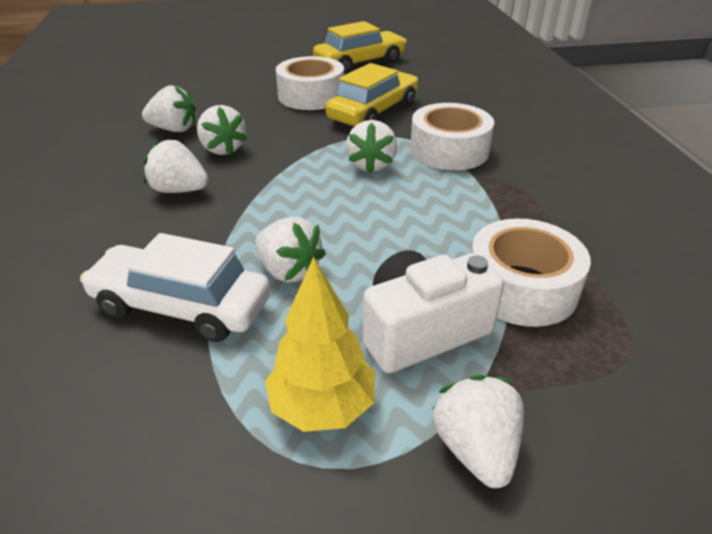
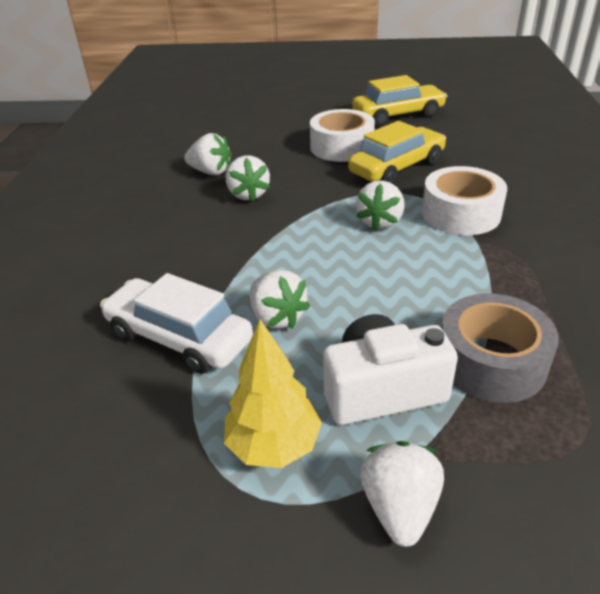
camera: 15 degrees right, 0 degrees up
(179, 190) = (202, 231): white strawberry -> none
(521, 287) = (491, 361): white tape -> grey tape

